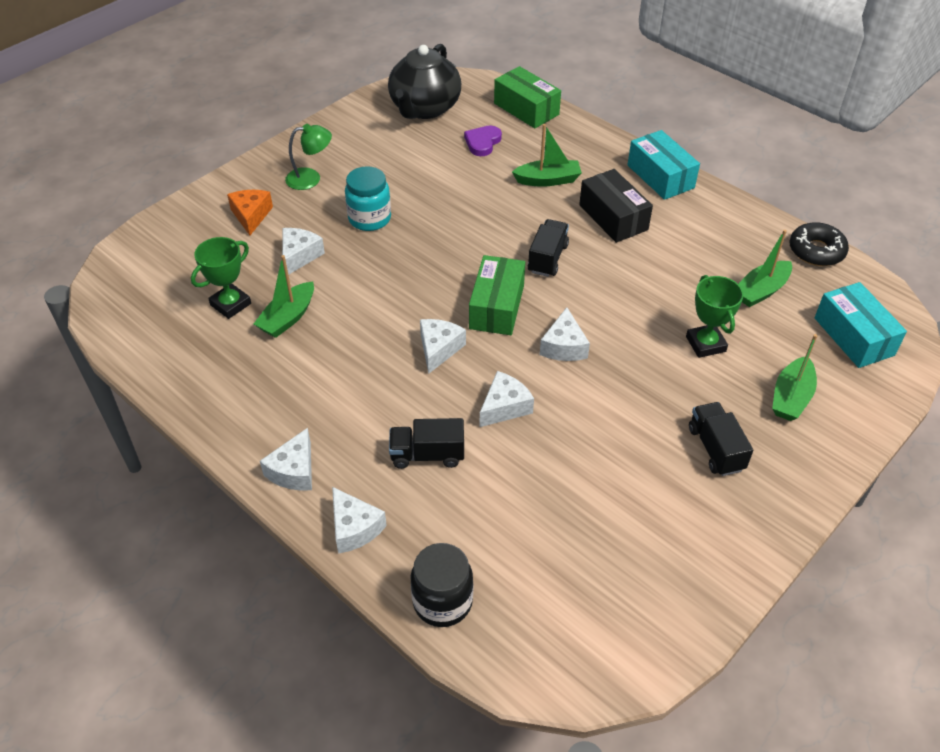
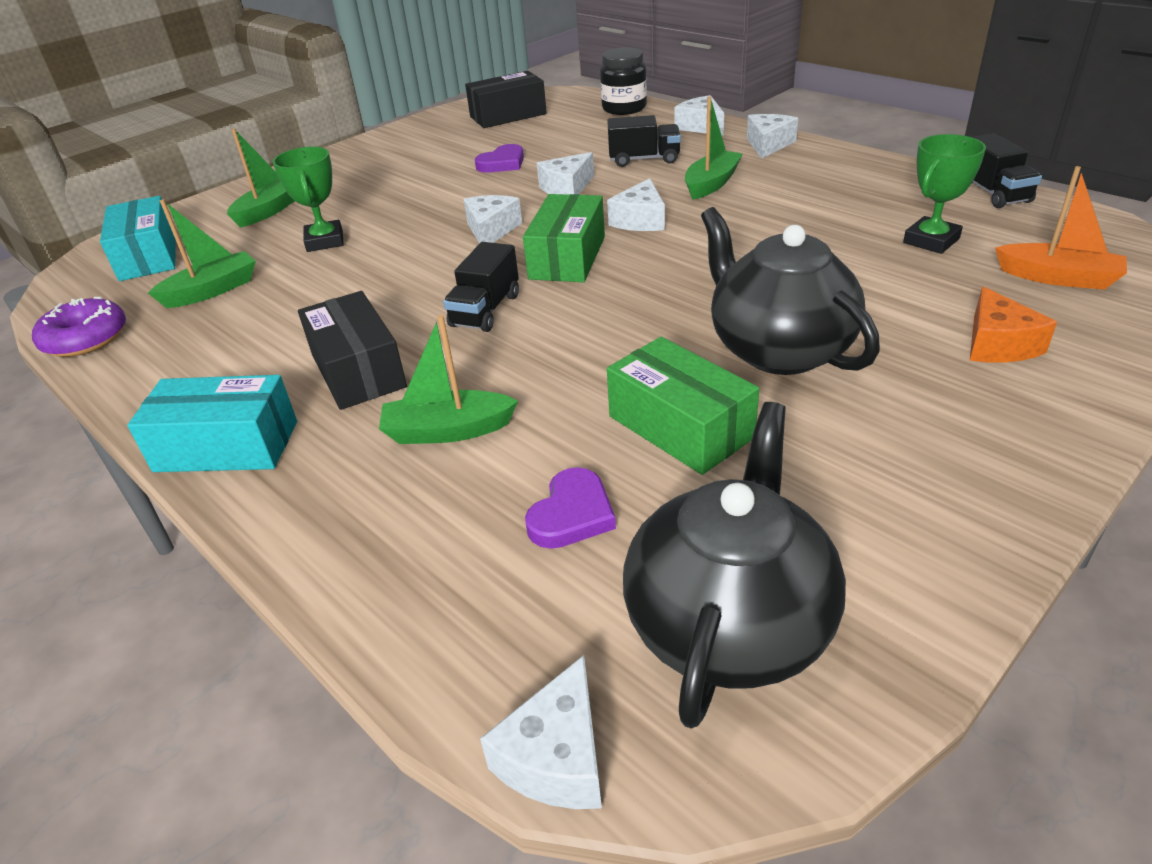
camera: 175 degrees left, 10 degrees down
(178, 262) = (1058, 278): none -> orange boat
(288, 318) = (842, 233): green boat -> green boat (711, 184)
(299, 256) = (870, 295): white cheese -> white cheese (557, 757)
(311, 178) = (931, 415): green lamp -> none
(369, 219) = (778, 349): turquoise jar -> black teapot
(526, 109) = (445, 628): green box -> green box (680, 427)
(579, 465) = (502, 163): none -> purple heart
(600, 603) = (508, 115): none -> black box
(660, 176) = (226, 446): turquoise box -> turquoise box turned 60 degrees counterclockwise
(715, 449) = (371, 178): black truck -> black truck (993, 193)
(816, 251) = (85, 338): black donut -> purple donut

